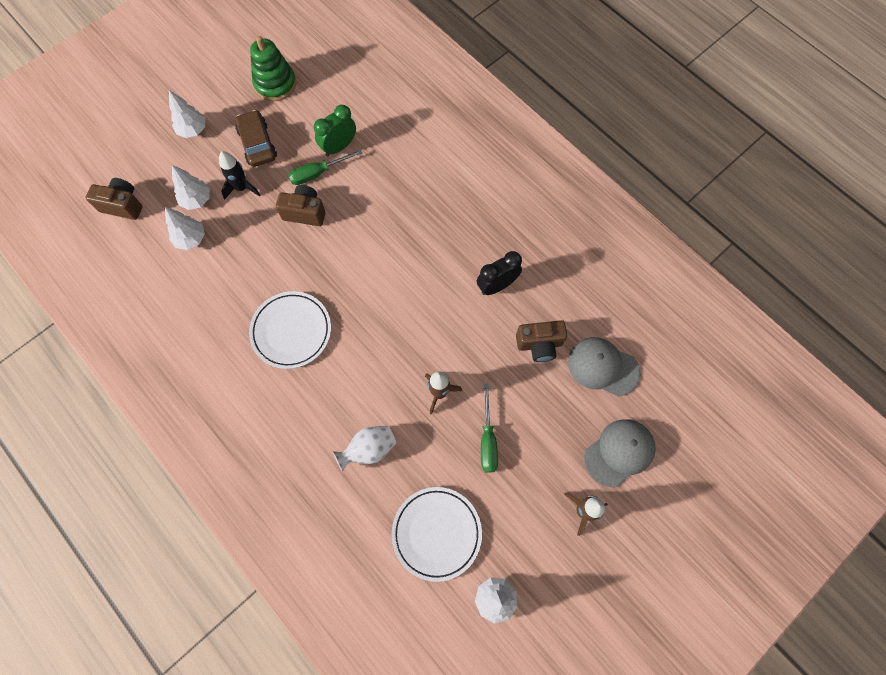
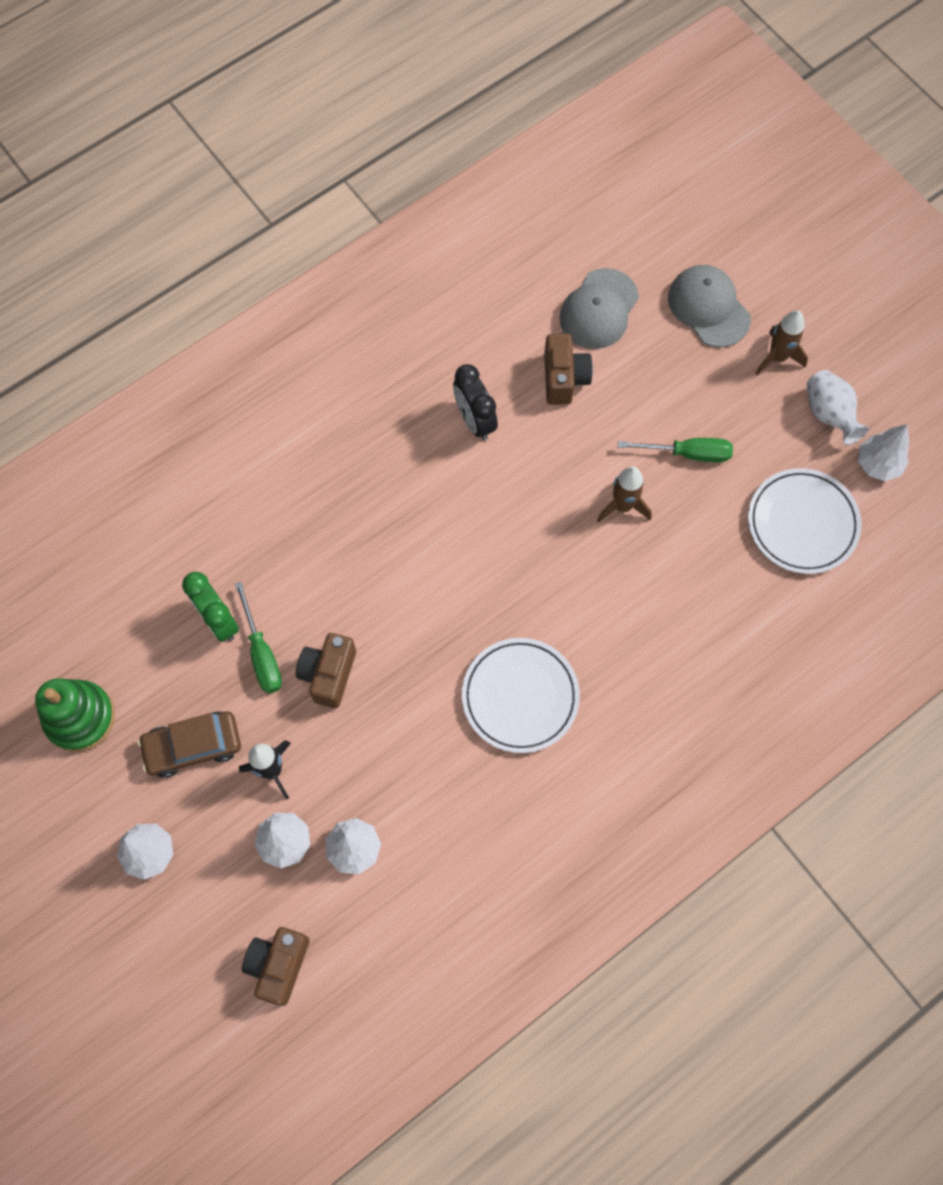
camera: 85 degrees left, 0 degrees up
(369, 449) = (694, 598): white vase -> white vase (829, 414)

